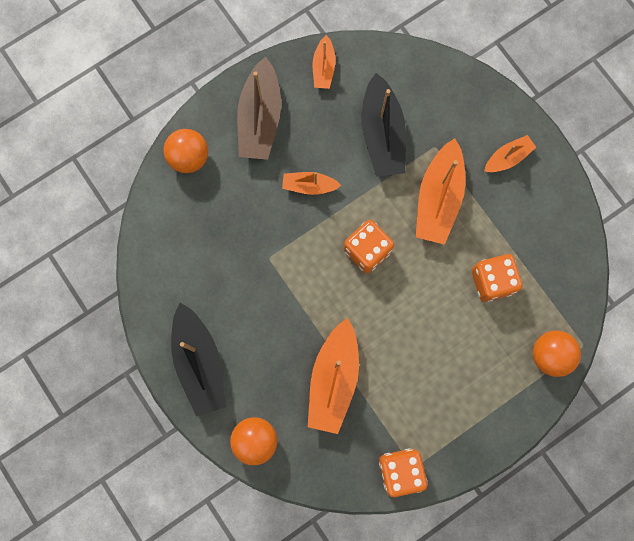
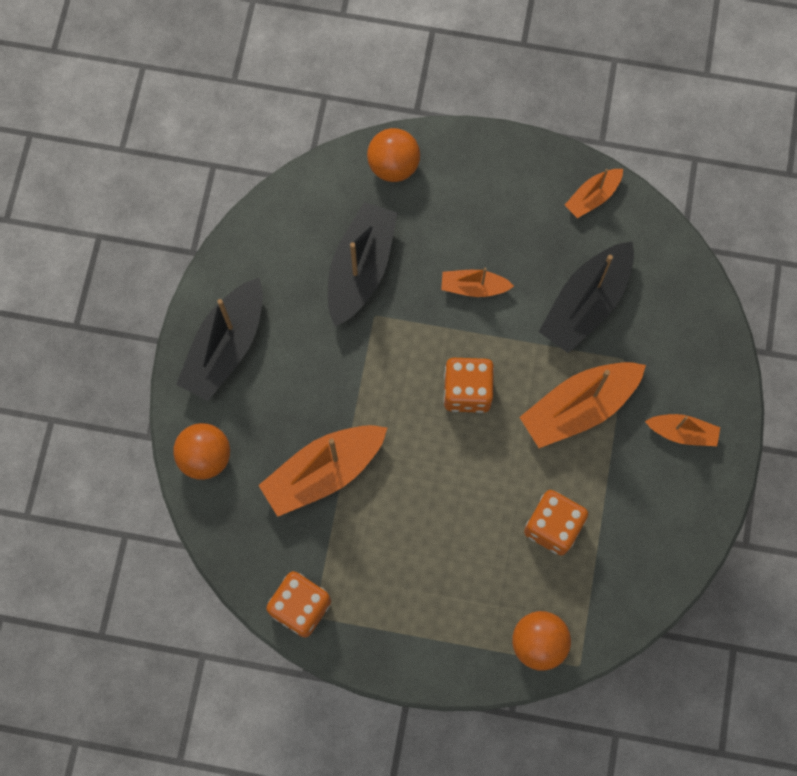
camera: 45 degrees right, 5 degrees down
(232, 238) = (361, 269): none -> black boat
(260, 118) = (490, 189): brown boat -> none
(309, 186) = (473, 287): orange boat -> orange boat turned 45 degrees counterclockwise

